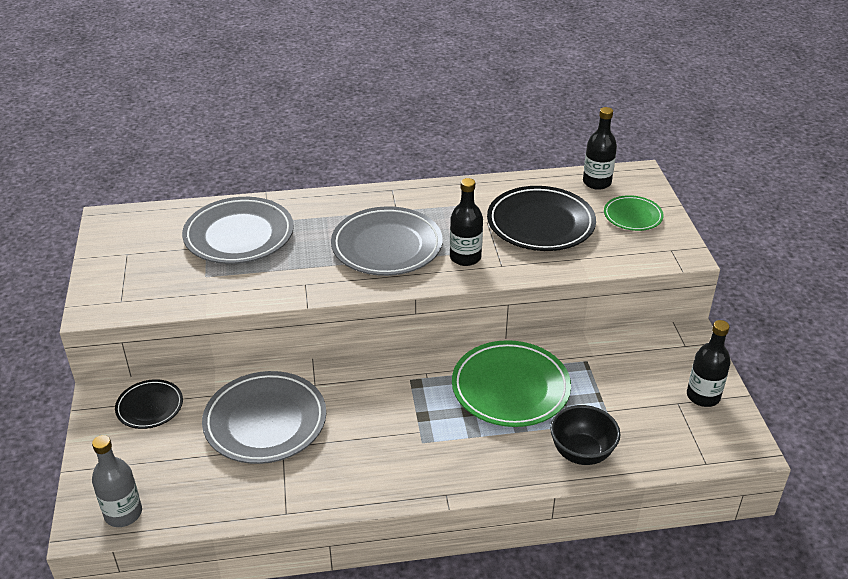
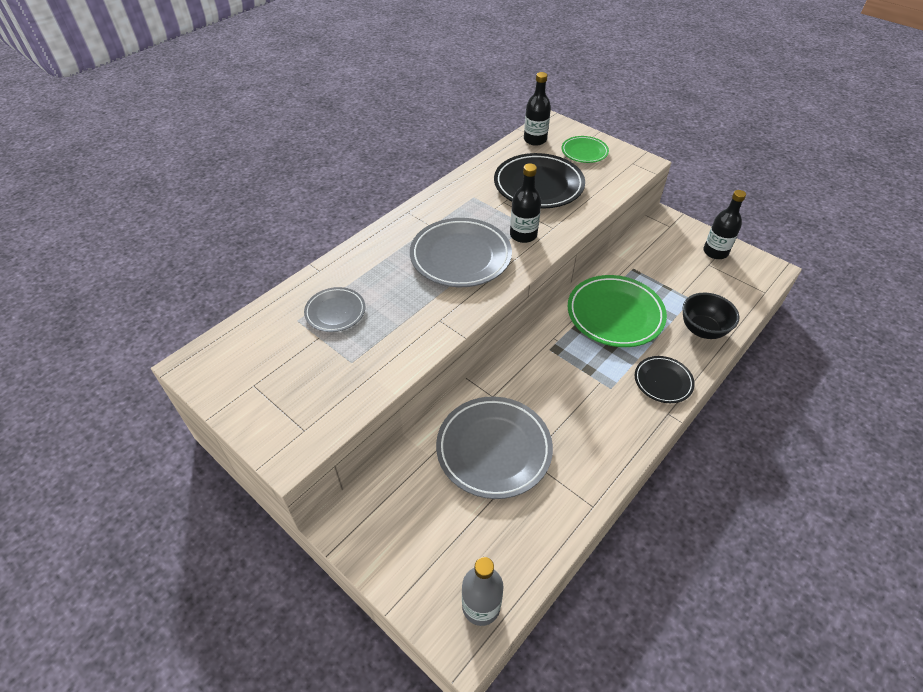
camera: 40 degrees left, 10 degrees up
(150, 407) = (391, 503): black plate -> black plate (663, 381)
(239, 236) = (335, 312): grey plate -> grey plate, size x0.55

